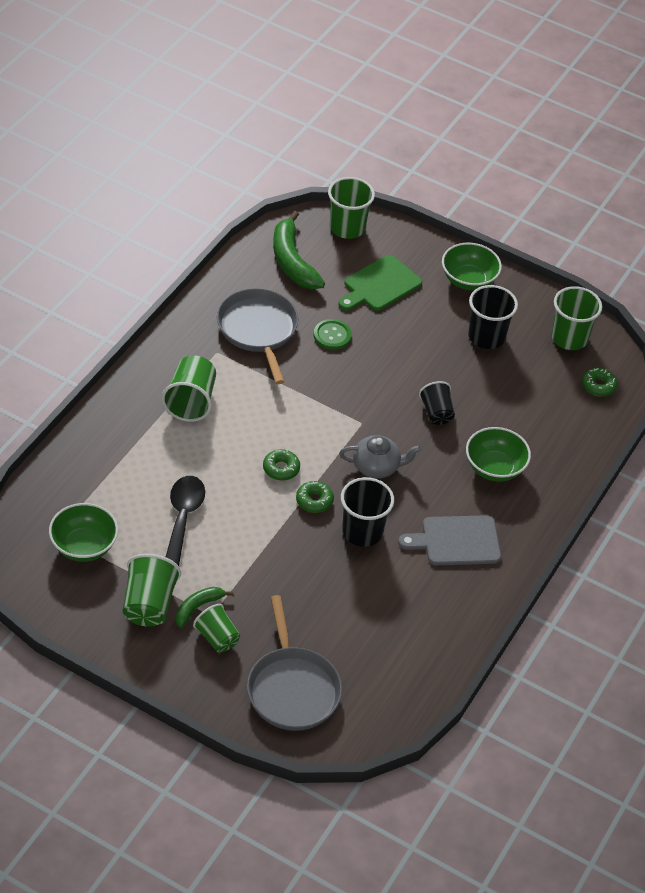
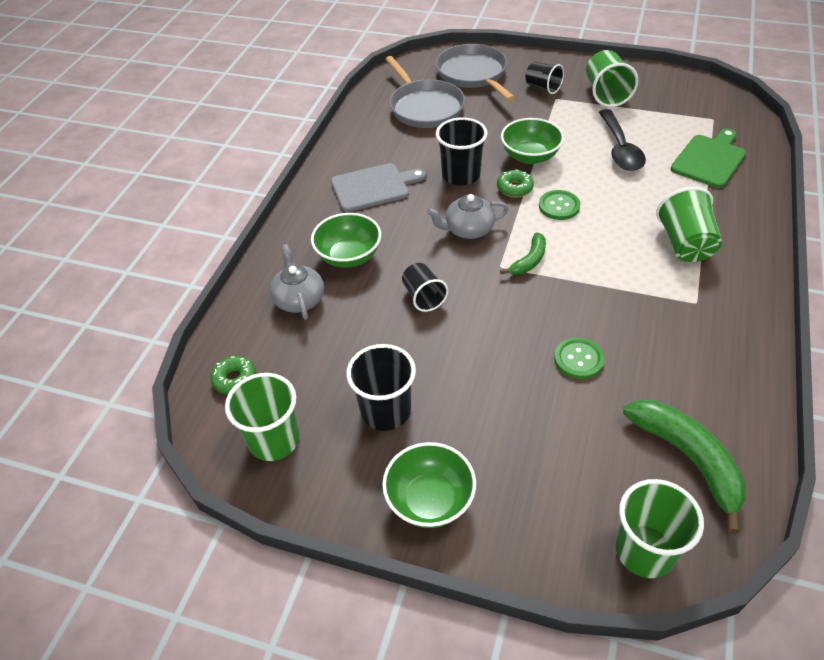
camera: 175 degrees right, 0 degrees up
(84, 546) = (684, 115): green bowl -> green bowl (530, 156)
(198, 607) = (568, 100): green banana -> green banana (529, 260)
(217, 638) = (543, 87): green cup -> black cup
(258, 330) = (669, 342): grey pan -> grey pan (425, 107)
(281, 469) = (559, 206): green donut -> green button
(380, 285) = (551, 453): green cutting board -> green cutting board (709, 159)
(543, 438) = (299, 299): none -> grey teapot

